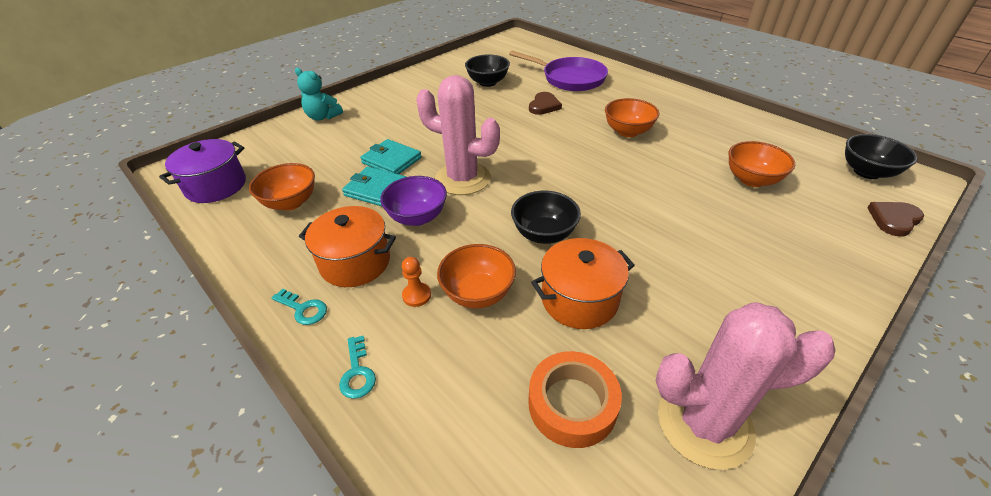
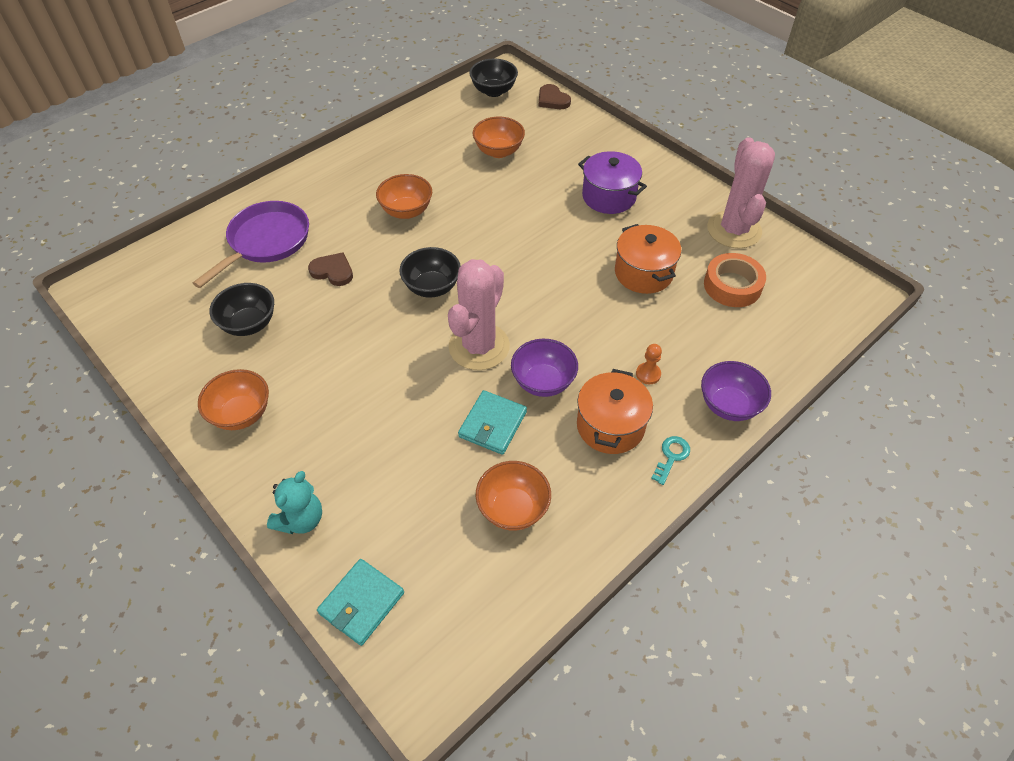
camera: 90 degrees left, 10 degrees up
(216, 186) = (471, 613): purple pot -> purple pot (609, 196)
(357, 372) = (729, 405): turquoise key -> purple bowl
(391, 160) = (434, 416): turquoise wallet -> turquoise wallet (361, 603)
(478, 293) = (642, 333): orange bowl -> orange bowl (241, 414)
(544, 234) = (569, 288): black bowl -> black bowl (432, 287)

